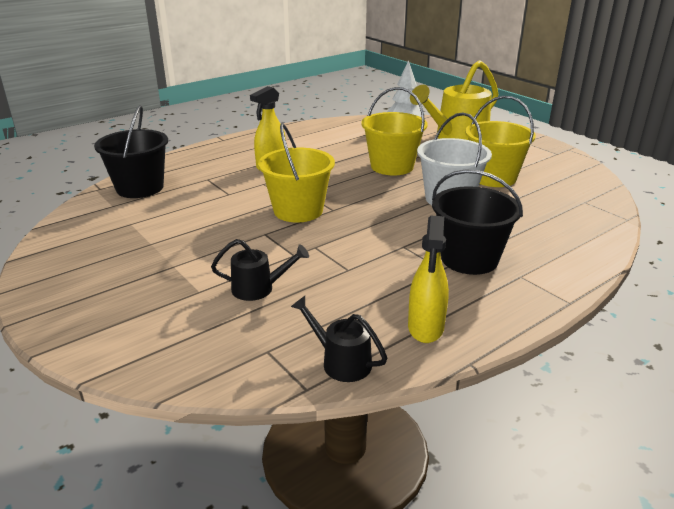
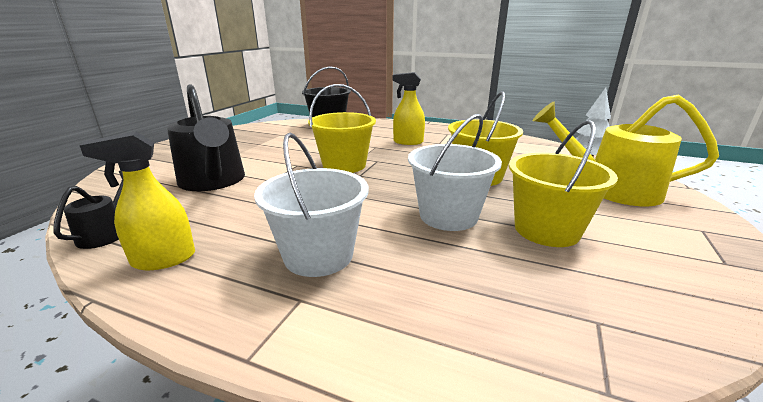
camera: 60 degrees right, 5 degrees down
(259, 288) = (213, 182): black watering can -> black watering can, size x2.01
(469, 259) = (318, 255): black bucket -> white bucket

